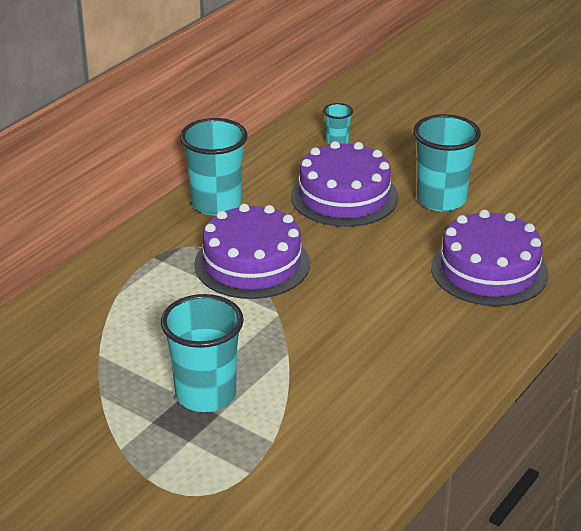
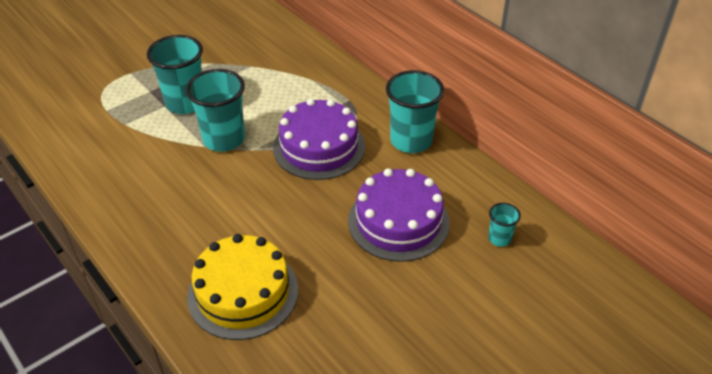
camera: 105 degrees right, 10 degrees up
(441, 200) = (370, 292): turquoise cup -> turquoise cup (224, 139)
(489, 270) = (243, 292): purple cake -> yellow cake

